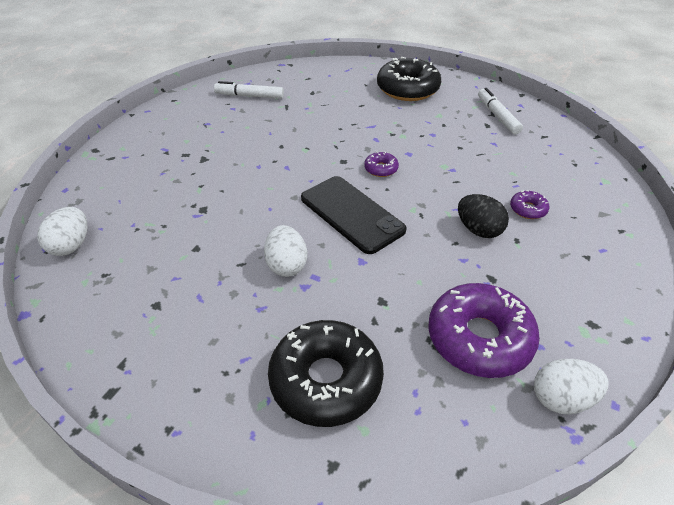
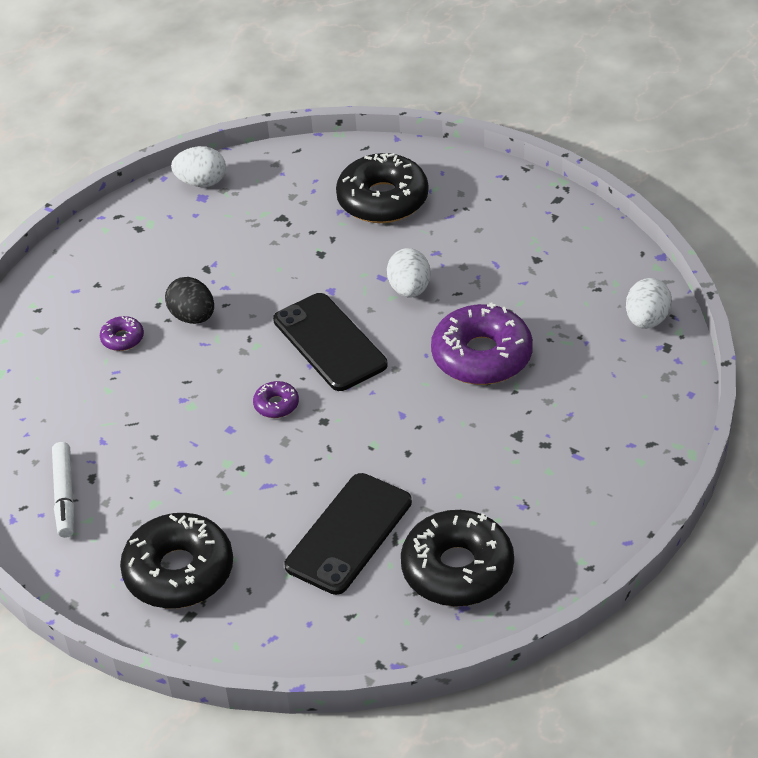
camera: 170 degrees left, 0 degrees up
(249, 96) = (457, 569): white marker -> black donut
(314, 107) = (349, 534): none -> black phone
(479, 338) = (244, 222): purple donut -> purple donut (482, 356)

